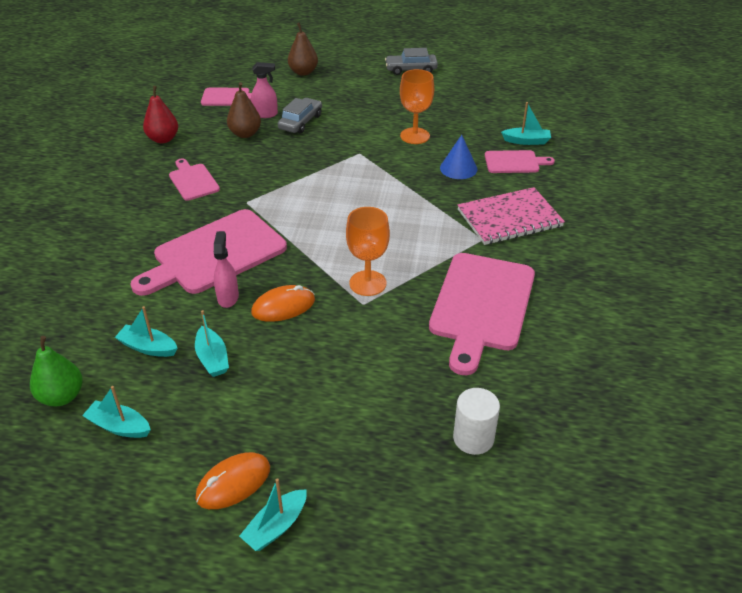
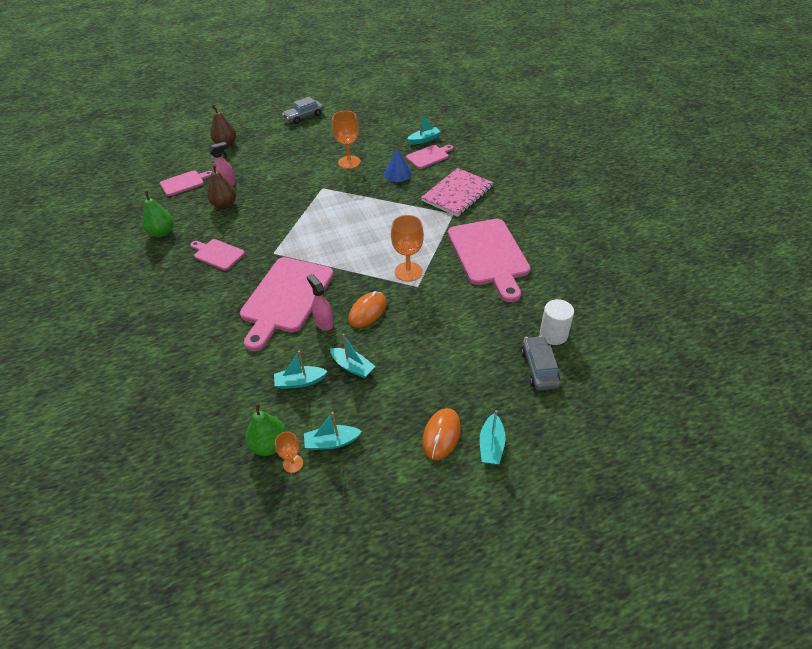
camera: 30 degrees left, 5 degrees up
(64, 427) = (293, 463): none -> orange goblet
(163, 139) = (162, 233): red pear -> green pear
(300, 122) = (258, 181): grey car -> grey car (539, 368)

